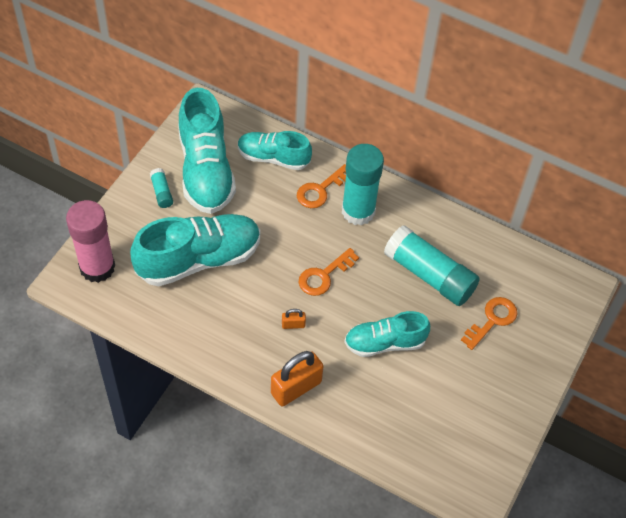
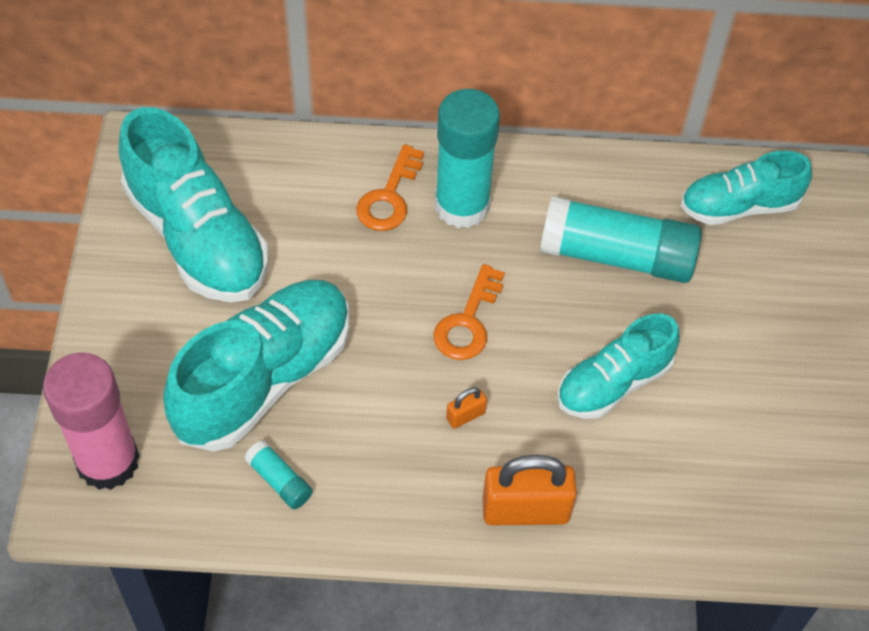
camera: 25 degrees left, 0 degrees up
(161, 192) = (147, 299): turquoise glue stick -> turquoise glue stick (279, 481)
(273, 158) = (291, 177): turquoise shoe -> turquoise shoe (739, 206)
(296, 388) = (525, 510): orange padlock -> orange padlock turned 60 degrees clockwise
(492, 320) = (741, 283): orange key -> none

